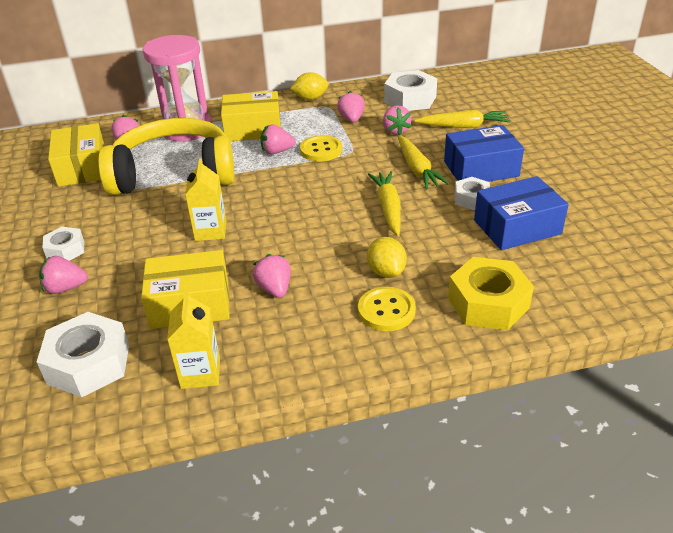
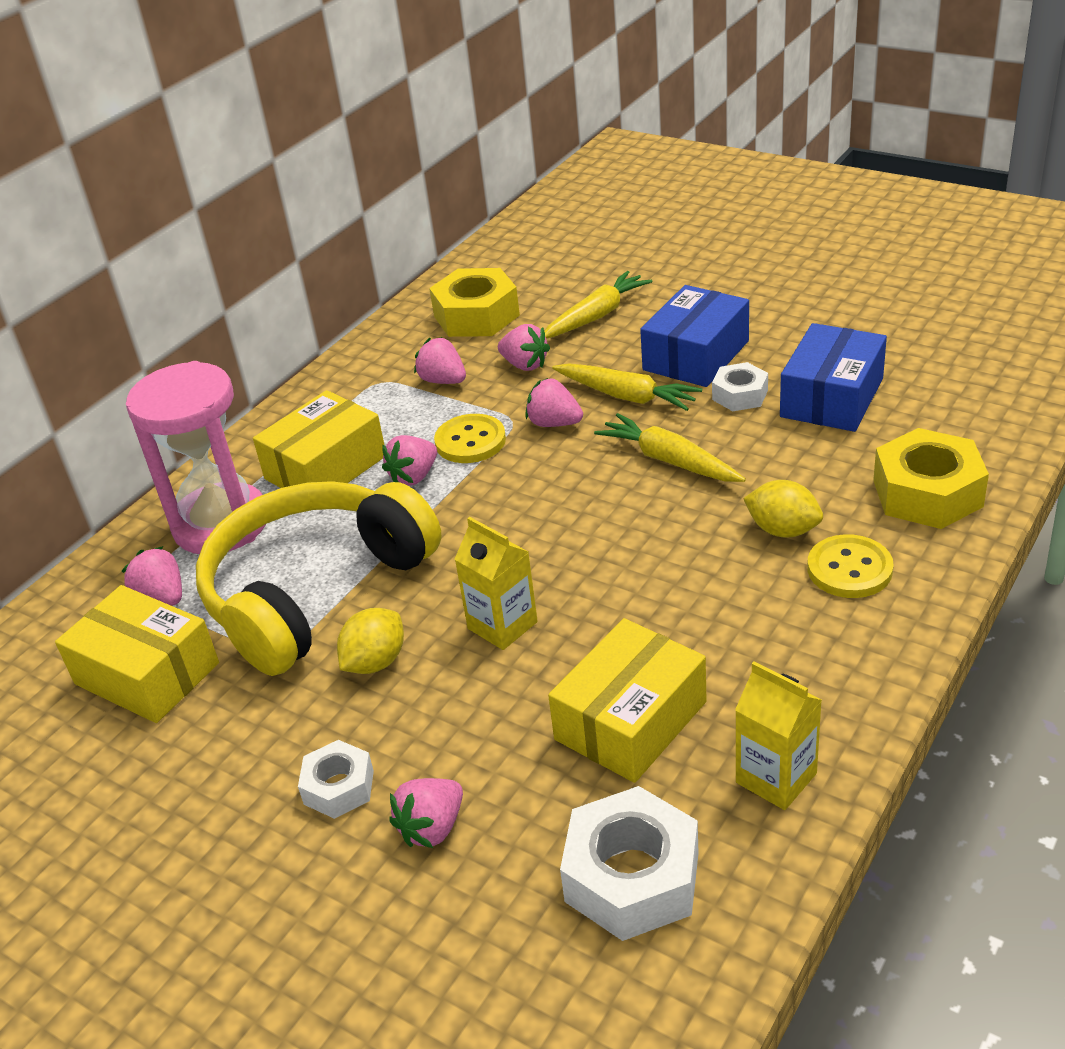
camera: 40 degrees left, 0 degrees up
(274, 289) = (697, 632): pink strawberry -> pink strawberry (554, 423)
(310, 98) = (337, 383): yellow lemon -> yellow lemon (375, 662)
(410, 99) = (476, 315): white nut -> yellow nut

